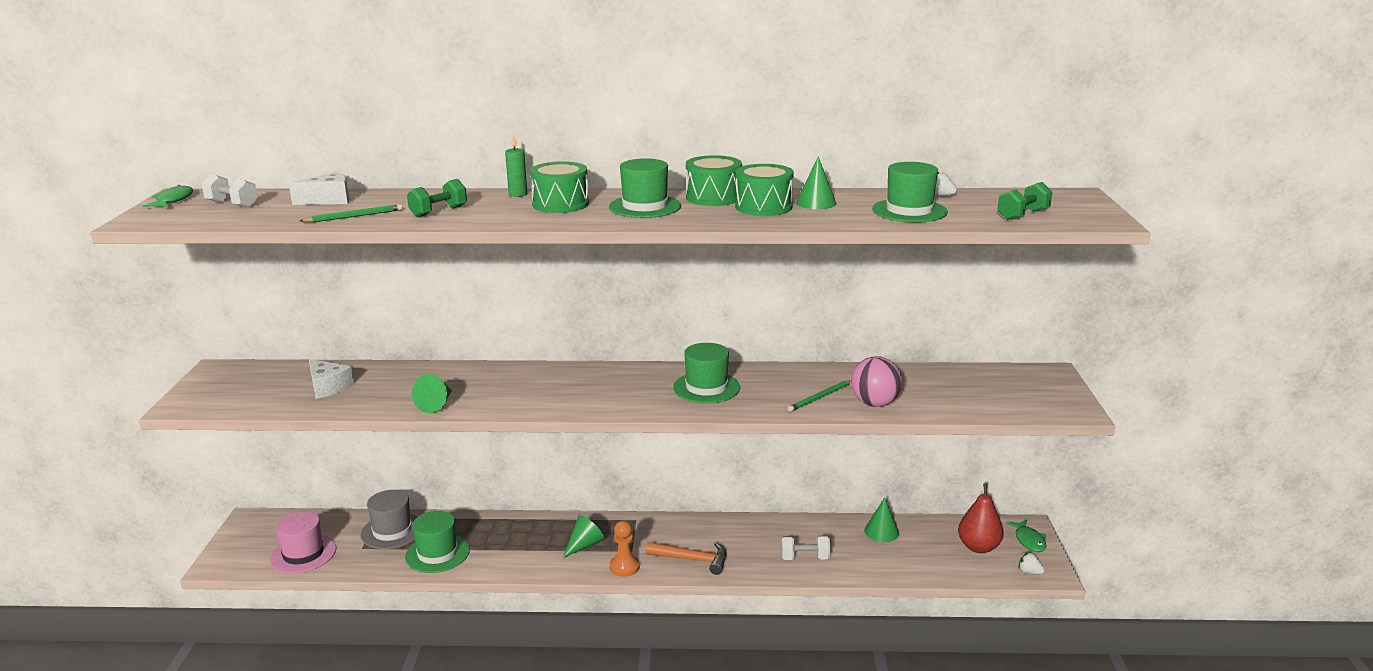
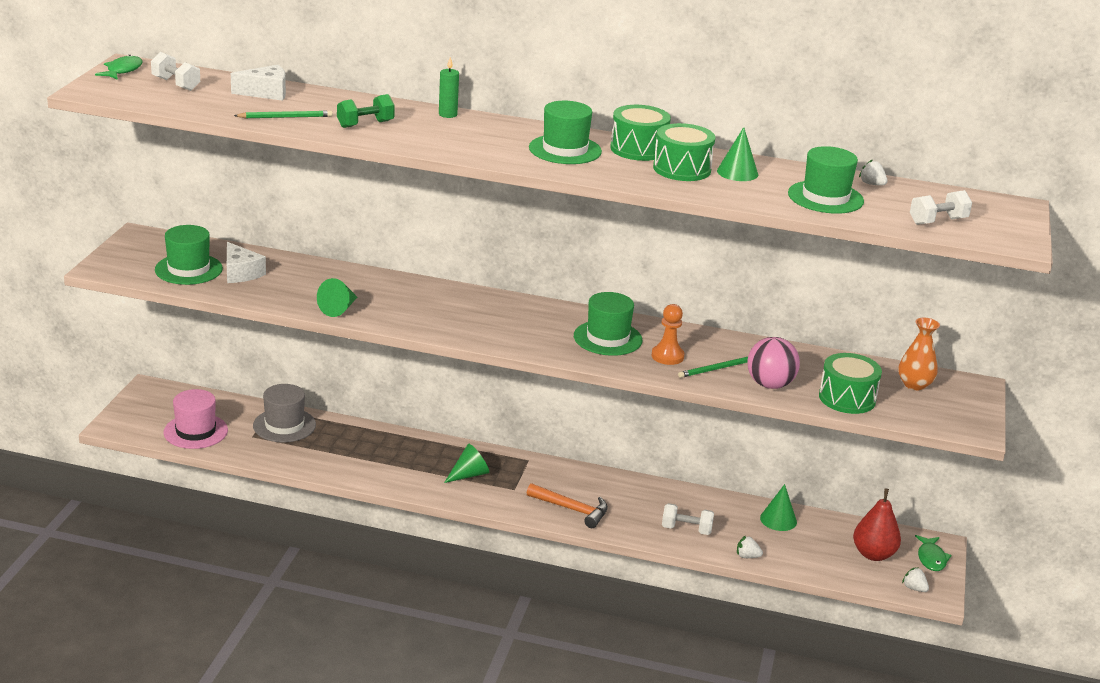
camera: 10 degrees right, 5 degrees up
(437, 553) = (323, 455): green hat -> green hat (188, 269)
(560, 204) = (484, 133): green drum -> green drum (847, 398)
(624, 567) = (501, 503): orange pawn -> orange pawn (667, 356)
(870, 572) = (747, 556): none -> white strawberry
(1000, 381) = (914, 384): none -> orange vase
(1023, 215) = (938, 221): green dumbbell -> white dumbbell

